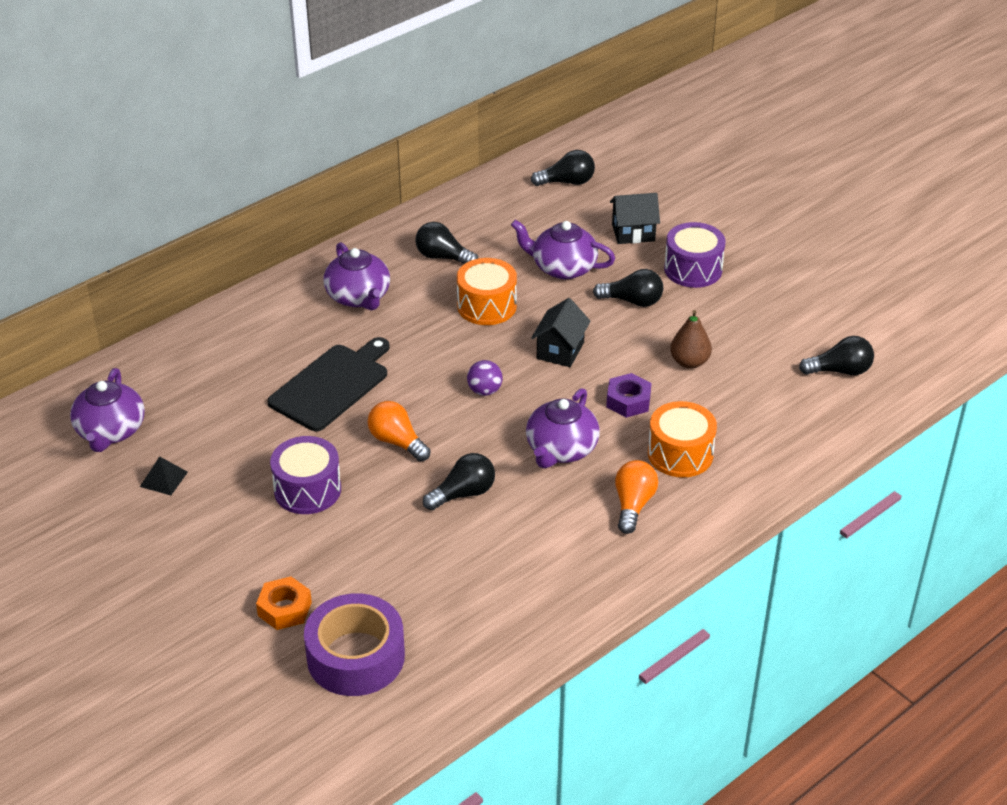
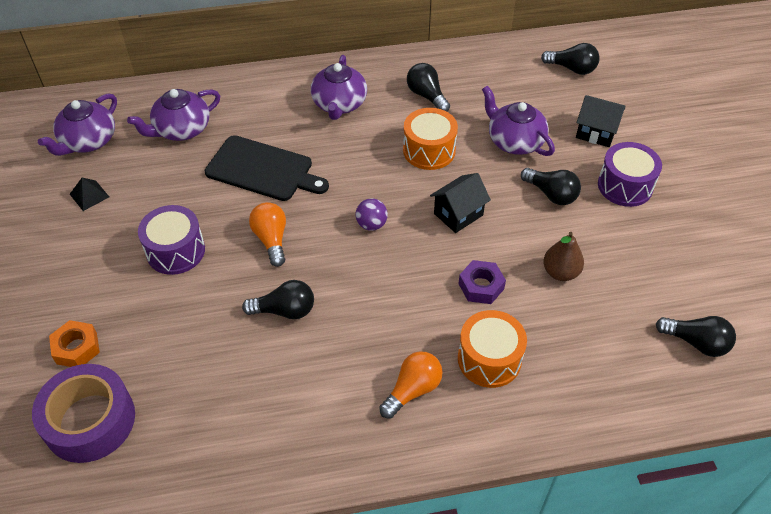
camera: 30 degrees right, 10 degrees up
(332, 385) = (263, 170): black cutting board -> black cutting board turned 45 degrees clockwise
(561, 449) = (392, 306): purple teapot -> purple teapot (181, 129)

